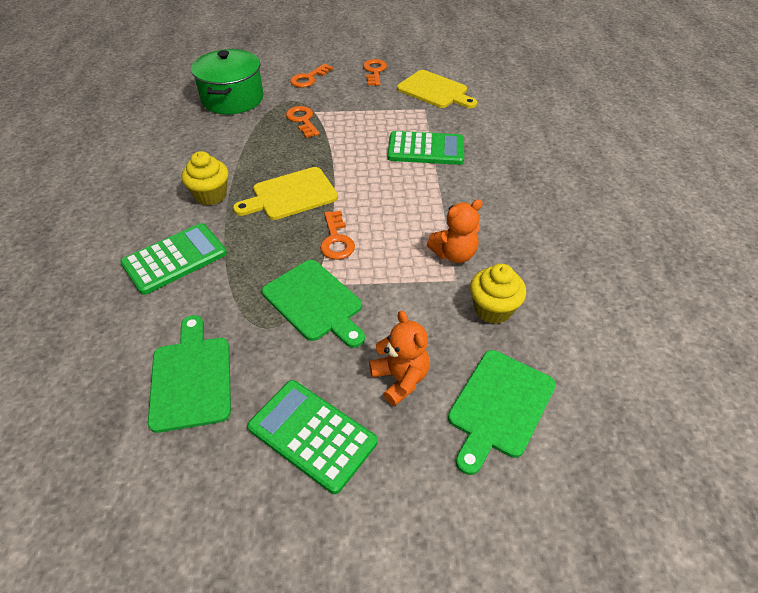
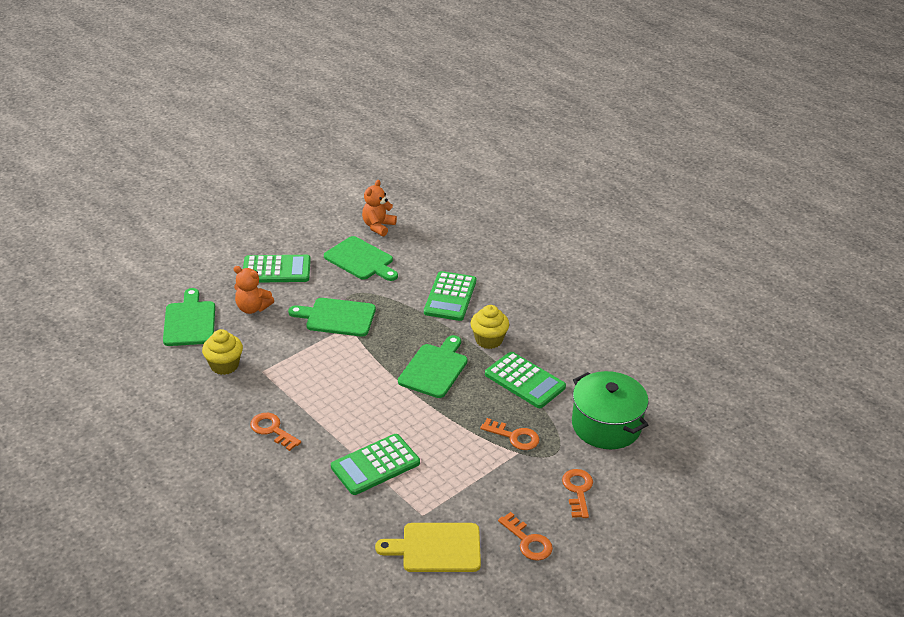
camera: 140 degrees right, 10 degrees down
(236, 150) = (525, 381): none -> green calculator
(291, 195) = (434, 369): yellow cutting board -> green cutting board
(336, 240) = (365, 356): orange key -> orange key (272, 430)
(454, 254) = (276, 387): orange teddy bear -> orange teddy bear (378, 226)

